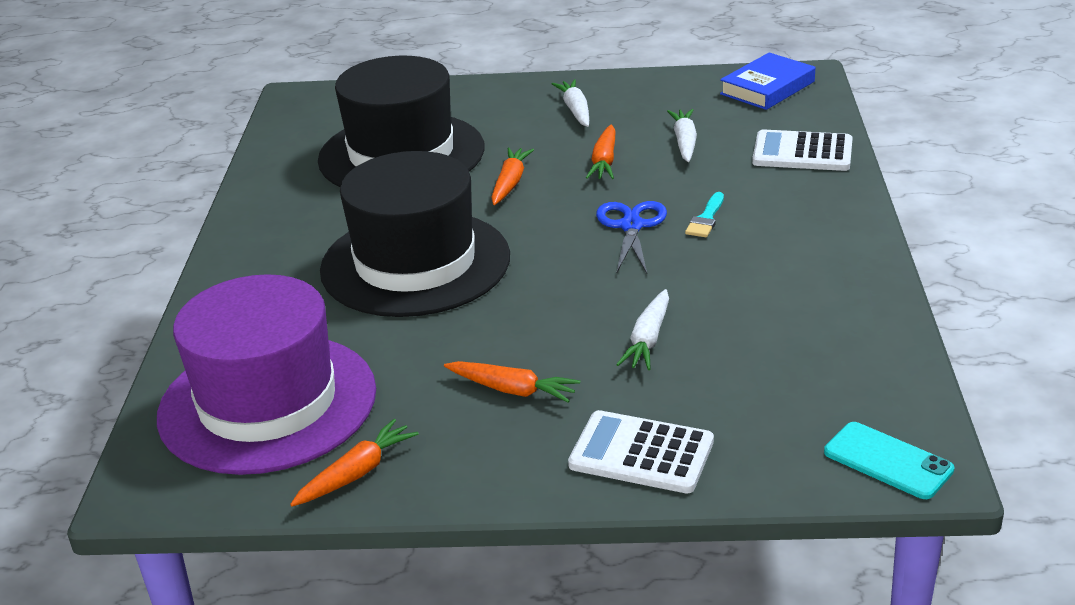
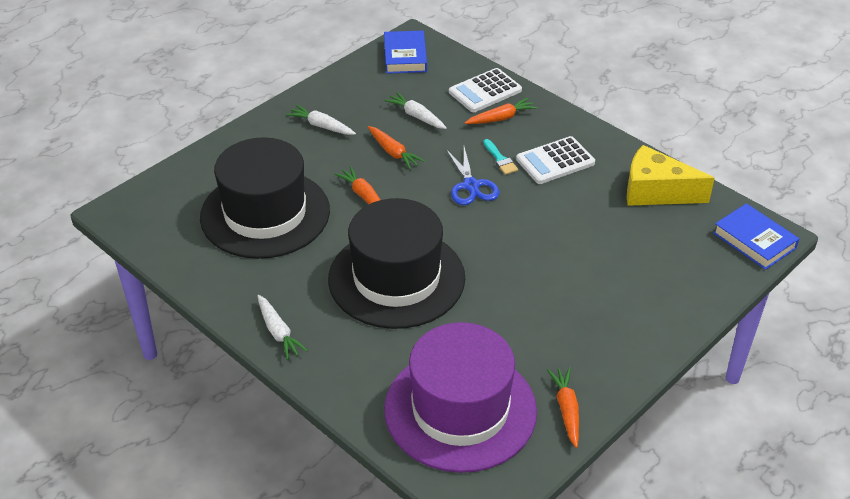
camera: 50 degrees left, 10 degrees up
(513, 390) = (563, 315): orange carrot -> orange carrot (501, 118)
(631, 226) = (471, 185): blue scissors -> blue scissors turned 150 degrees counterclockwise
(641, 454) = (665, 306): white calculator -> white calculator (555, 161)
(648, 340) = (579, 246): white carrot -> white carrot (278, 332)
(842, 340) = (656, 191): none -> yellow cheese
(888, 461) = (754, 240): turquoise phone -> blue book

